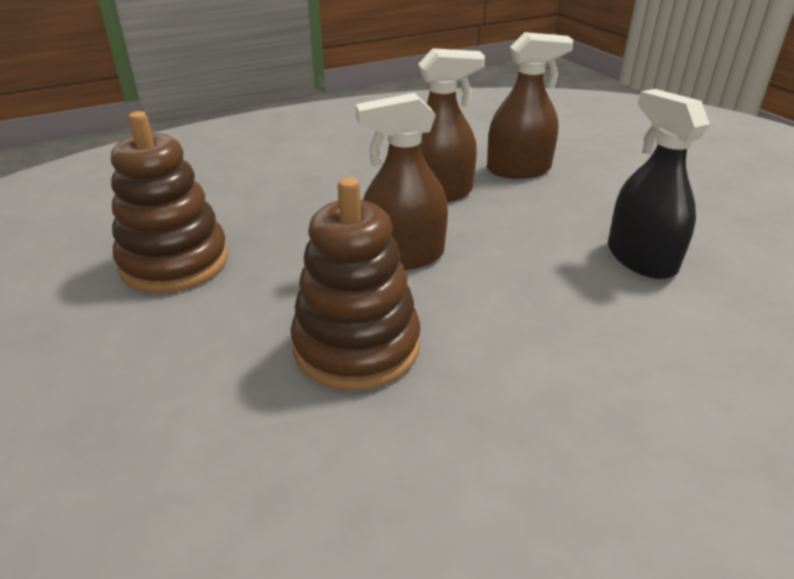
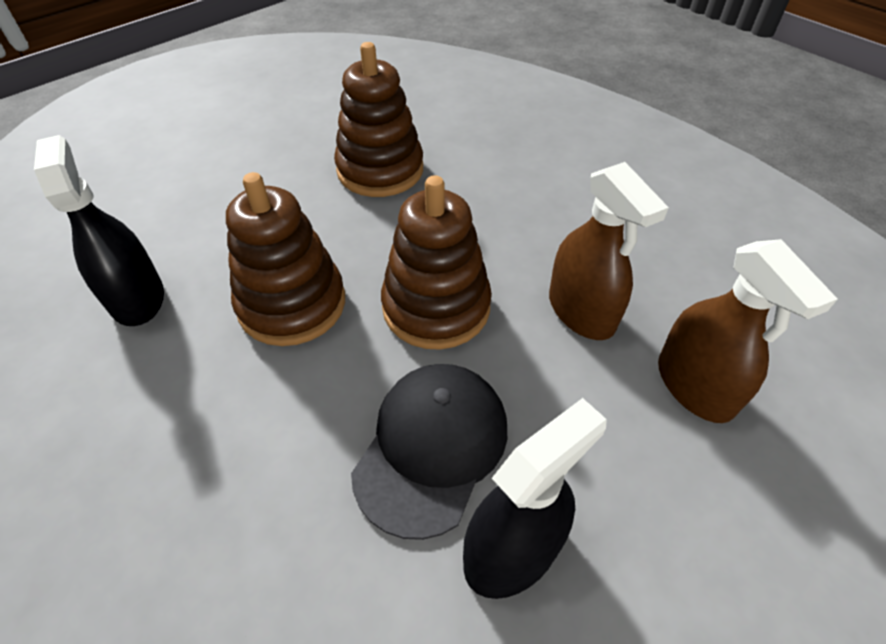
camera: 75 degrees right, 15 degrees up
(271, 500) = (137, 298): none -> black spray bottle
(403, 256) = (436, 307): brown spray bottle -> brown stacking toy
(554, 280) = (431, 447): none -> black cap

